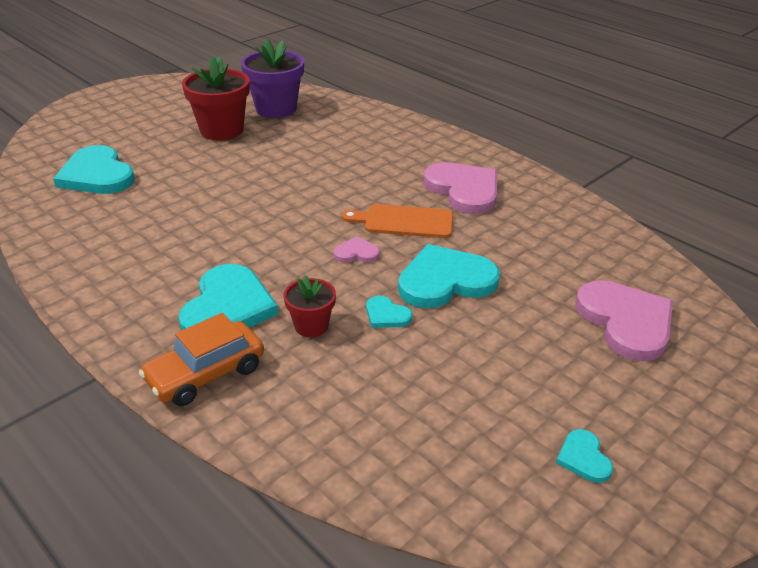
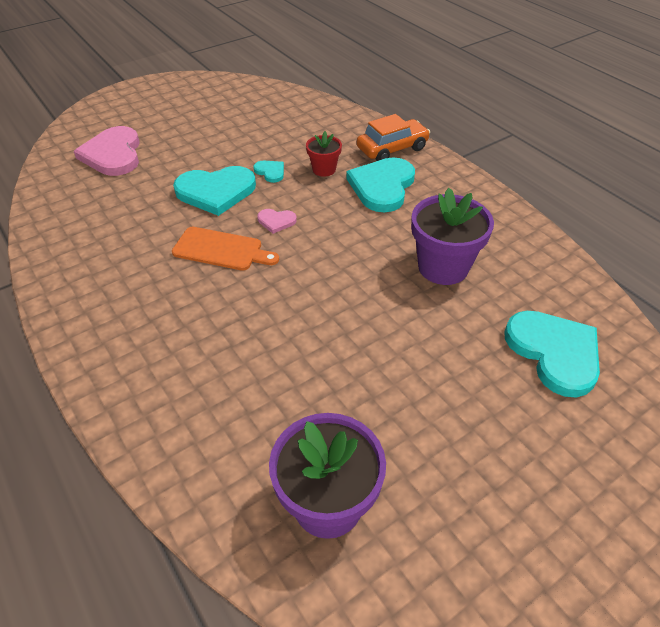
camera: 170 degrees left, 10 degrees up
(171, 225) = (443, 267): none -> purple flower pot
(222, 130) = (413, 442): red flower pot -> none
(464, 190) = (139, 285): pink heart -> none
(583, 458) = (200, 101): turquoise heart -> none

